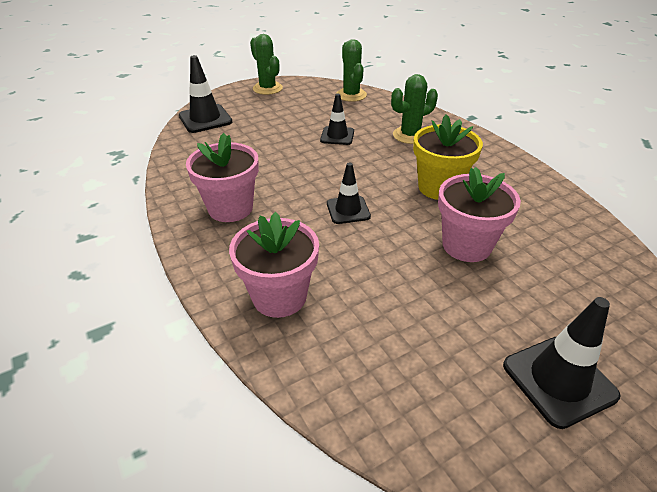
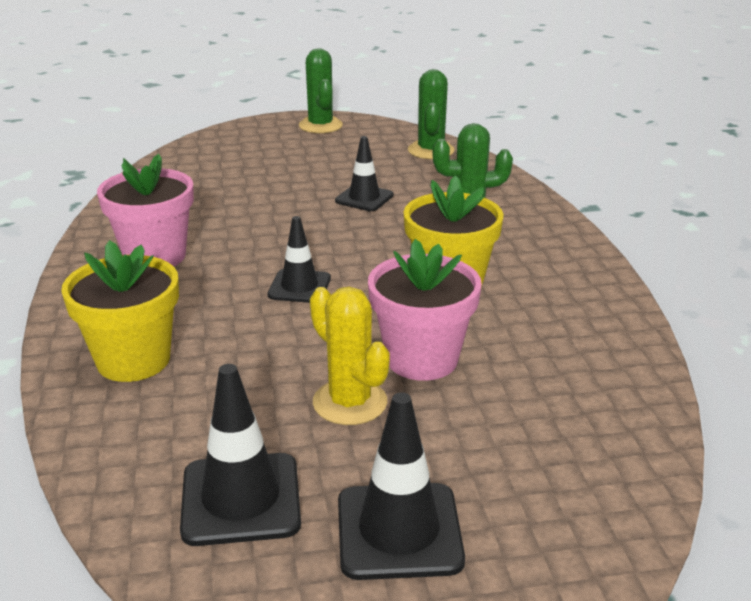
camera: 20 degrees right, 10 degrees down
(205, 119) = (208, 150): black traffic cone -> black traffic cone (241, 499)
(279, 296) = (133, 360): pink flower pot -> yellow flower pot
(450, 290) = (350, 402): none -> yellow cactus

